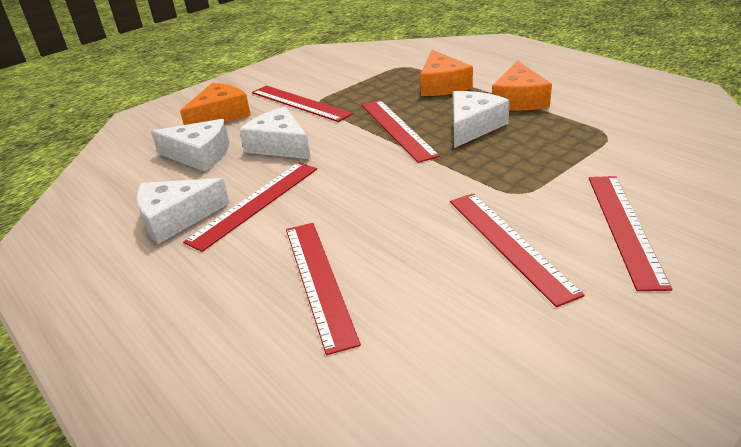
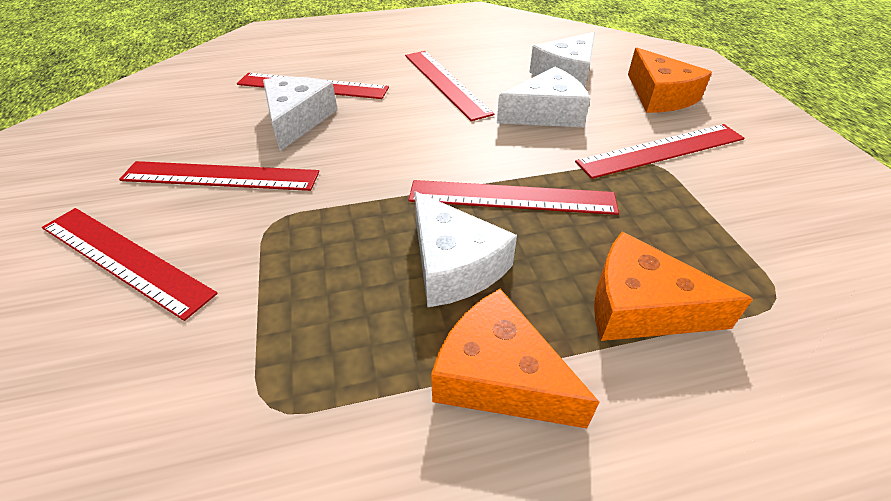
camera: 115 degrees right, 10 degrees up
(176, 218) = (462, 53): white cheese -> white cheese (297, 120)

